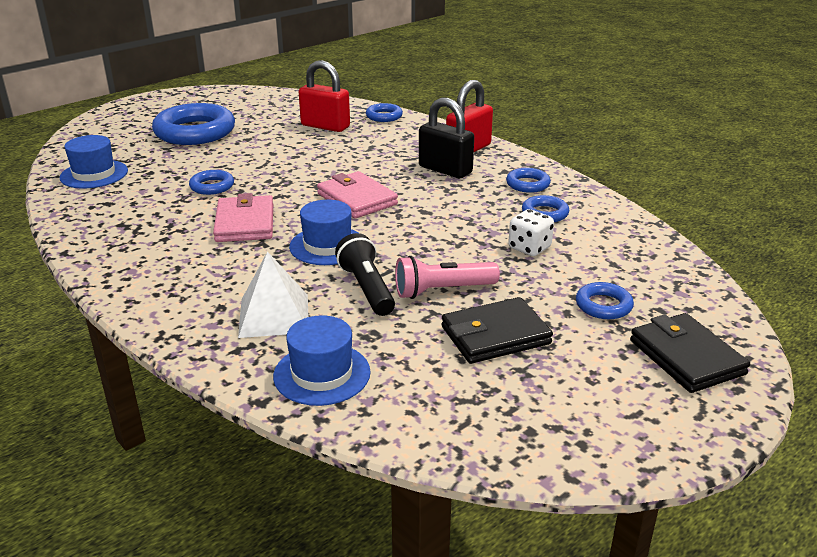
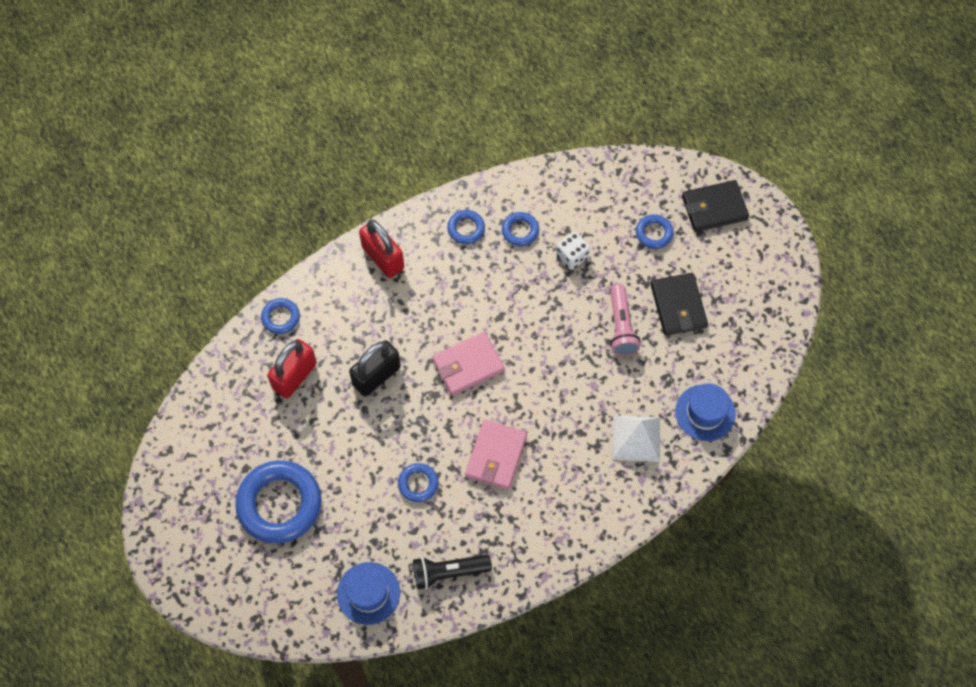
camera: 80 degrees left, 35 degrees up
(245, 223) = (496, 456): pink wallet -> pink wallet turned 75 degrees counterclockwise
(327, 246) = (544, 395): blue hat -> none
(367, 288) = (611, 375): black flashlight -> black flashlight (448, 572)
(445, 170) = (424, 286): black padlock -> black padlock (376, 376)

